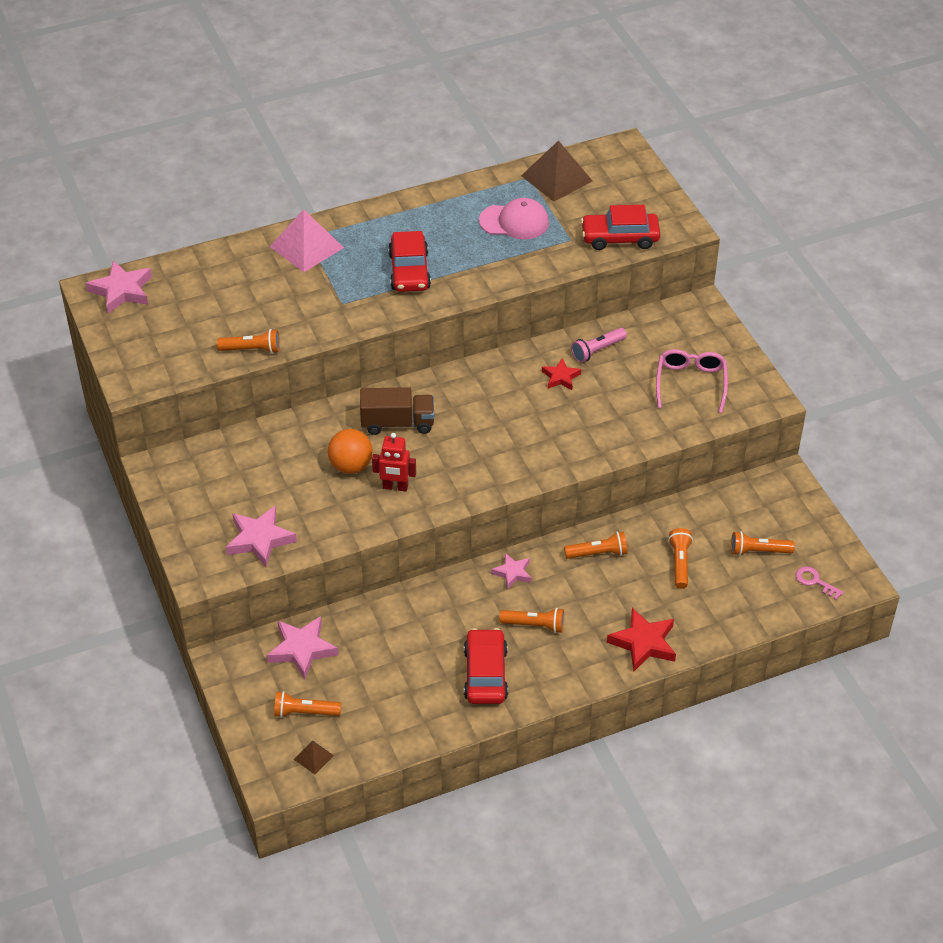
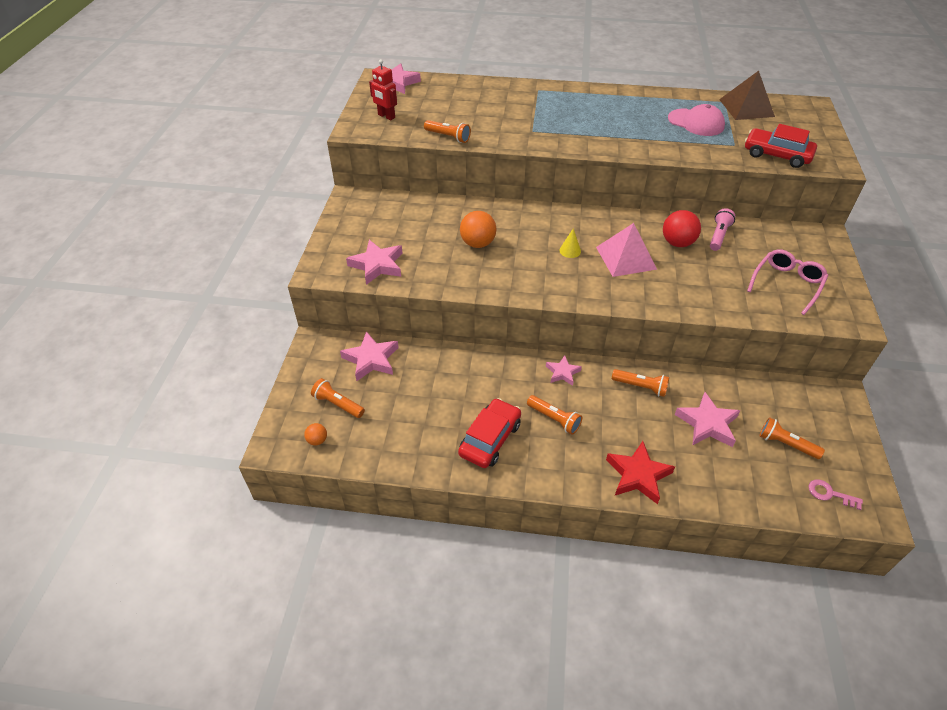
camera: 30 degrees right, 0 degrees up
(306, 247) = (533, 95): pink pyramid -> pink pyramid (625, 258)
(313, 757) = (317, 440): brown pyramid -> orange ball
(395, 487) = (499, 268): red robot -> red robot (386, 116)
(397, 423) = (532, 229): brown truck -> none
(409, 271) = (595, 127): red car -> none
(456, 433) = (570, 251): none -> yellow cone
(560, 377) = (677, 243): red star -> red ball
(597, 350) = (718, 236): pink flashlight -> pink flashlight turned 120 degrees clockwise
(679, 563) = (707, 424): orange flashlight -> pink star
(815, 581) = (830, 494): pink key -> pink key turned 45 degrees counterclockwise

